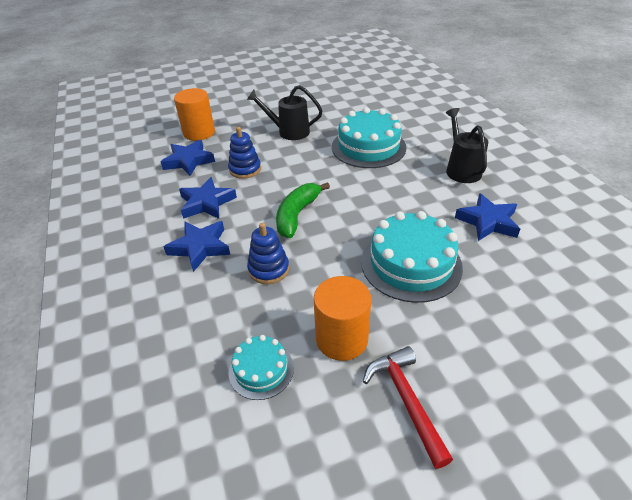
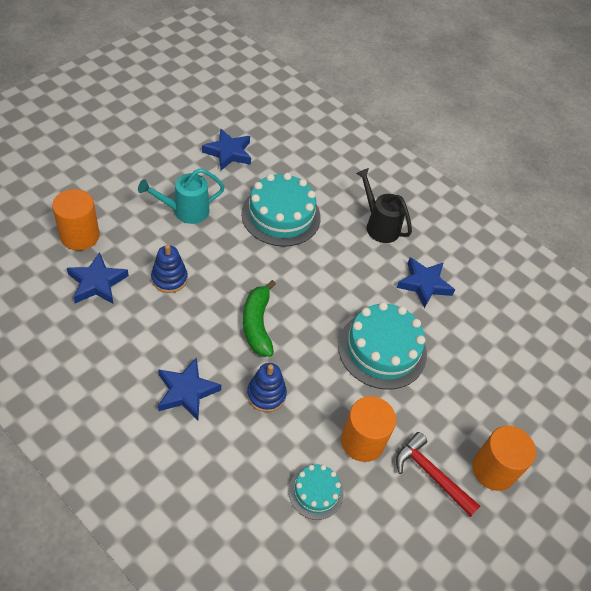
camera: 35 degrees left, 10 degrees up
(207, 203) = (157, 335): blue star -> blue star (228, 153)
(288, 132) = (185, 211): black watering can -> turquoise watering can
(495, 425) = (493, 469): none -> orange cylinder

